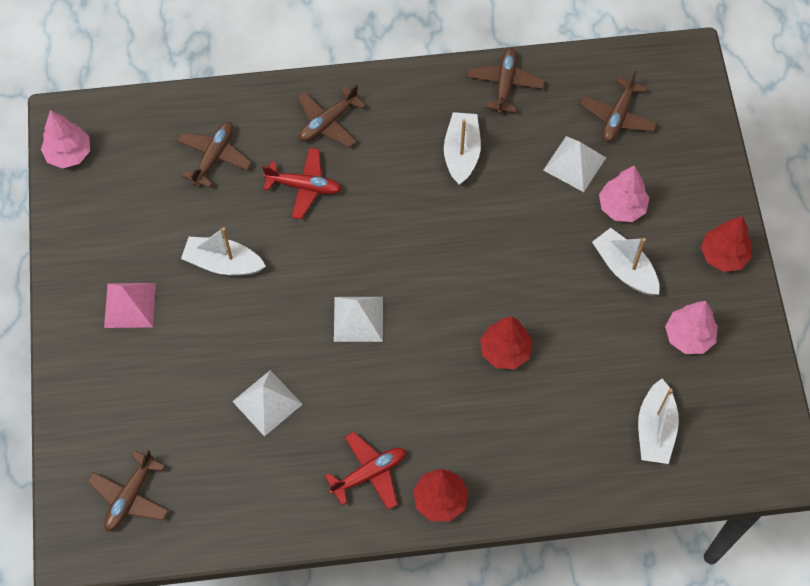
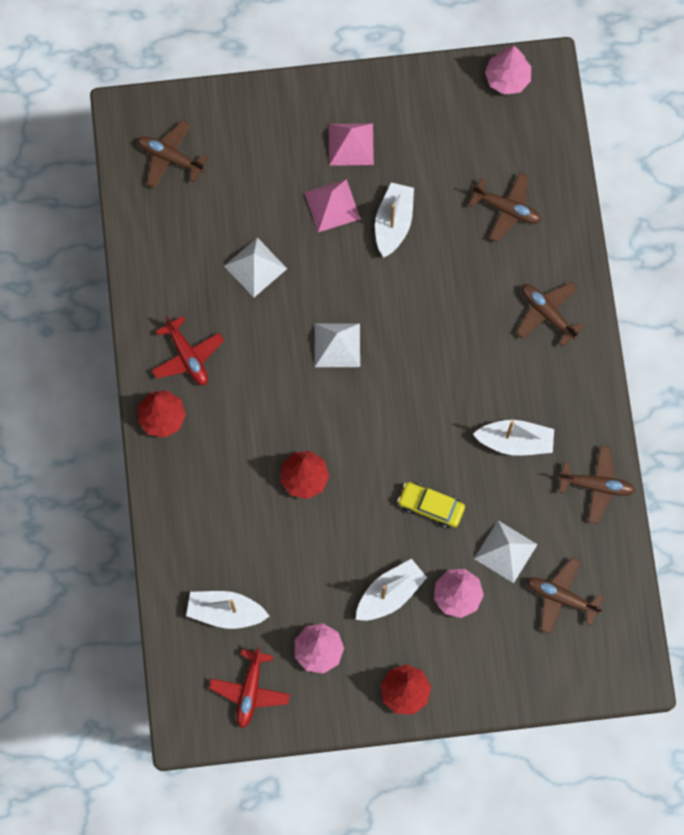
camera: 90 degrees right, 10 degrees up
(199, 324) = (332, 205): none -> pink pyramid
(304, 187) = (475, 293): red plane -> red plane (250, 690)
(531, 230) = (431, 506): none -> yellow car

